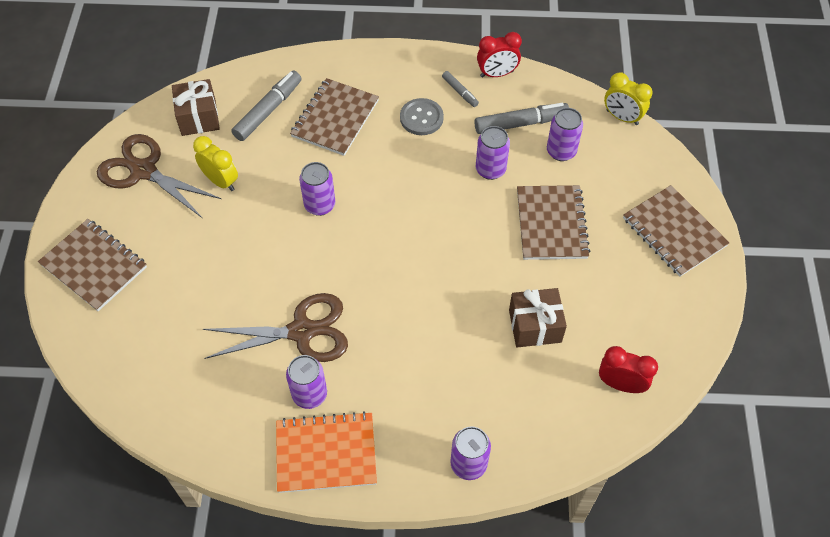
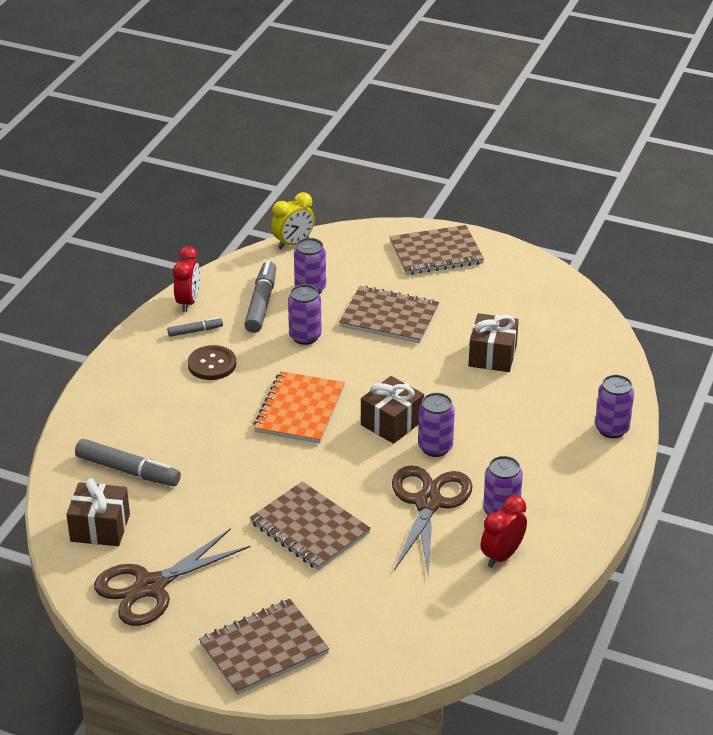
camera: 70 degrees left, 20 degrees down
(221, 181) = (205, 526): yellow clock -> none
(268, 111) = (128, 471): grey marker -> grey marker turned 150 degrees clockwise
(319, 205) = (281, 459): purple can -> purple can (435, 447)
(326, 453) = (567, 514): orange notebook -> orange notebook (300, 410)
(335, 118) = (172, 423): brown notebook -> brown notebook (310, 528)
(399, 271) = (392, 423): none -> brown gift
(421, 118) = (212, 364): grey button -> brown button
(620, 384) = (571, 325): red clock -> red clock (502, 556)

